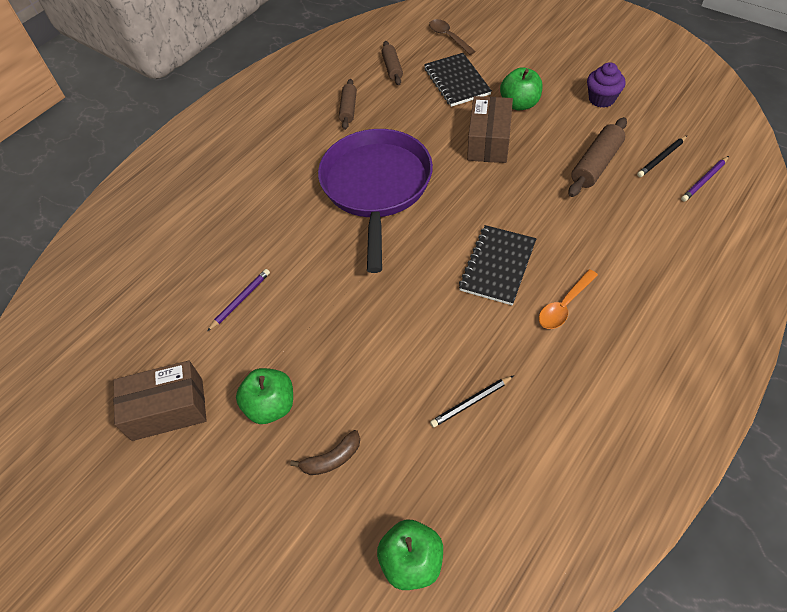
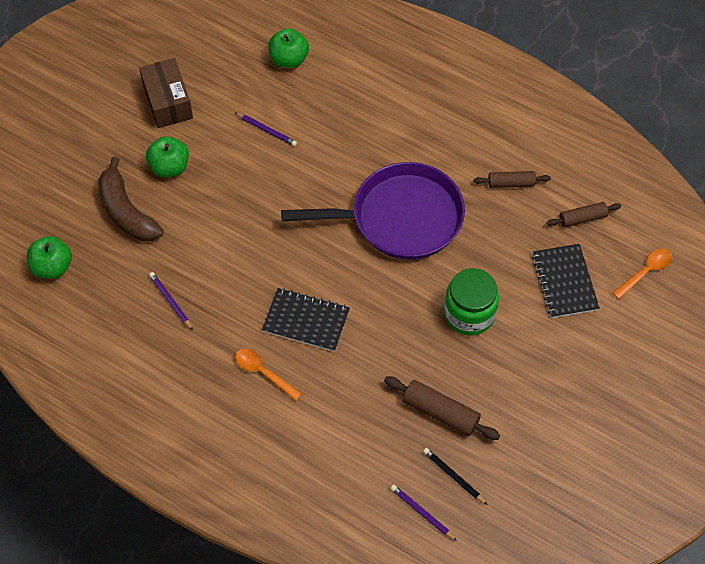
camera: 80 degrees right, 5 degrees up
(332, 458) = (126, 212): brown banana -> brown banana, size x1.96
(448, 37) = (646, 272): brown spoon -> orange spoon
(456, 81) = (564, 282): black notebook -> black notebook turned 75 degrees counterclockwise
(471, 402) = (170, 301): black pencil -> purple pencil
(488, 141) = (469, 314): brown box -> green jar
(519, 104) = (531, 344): green apple -> green apple (289, 59)
(601, 99) = (545, 427): purple cupcake -> none

